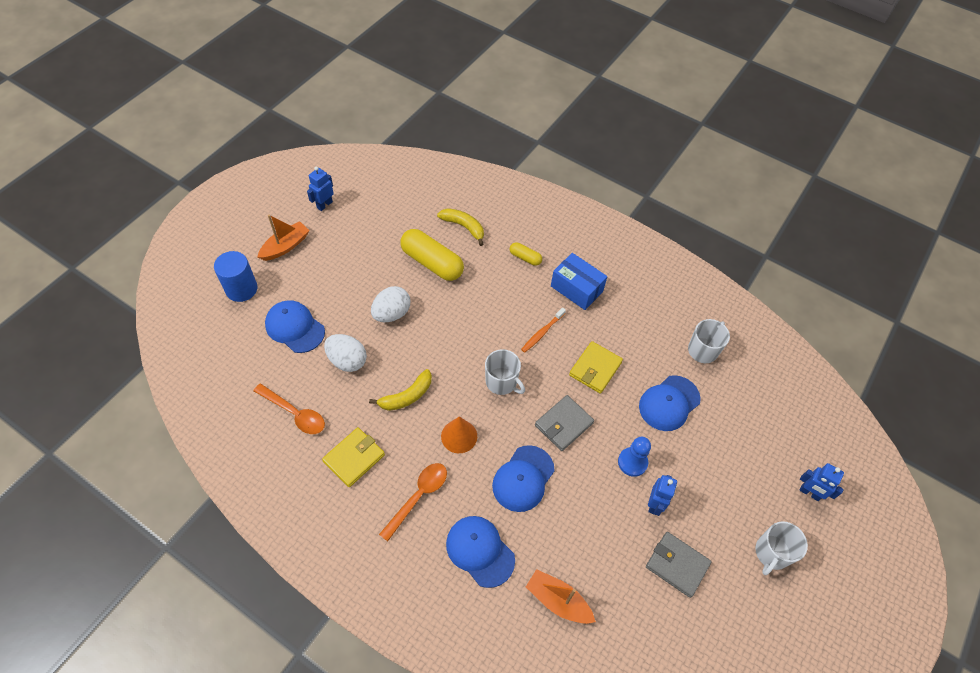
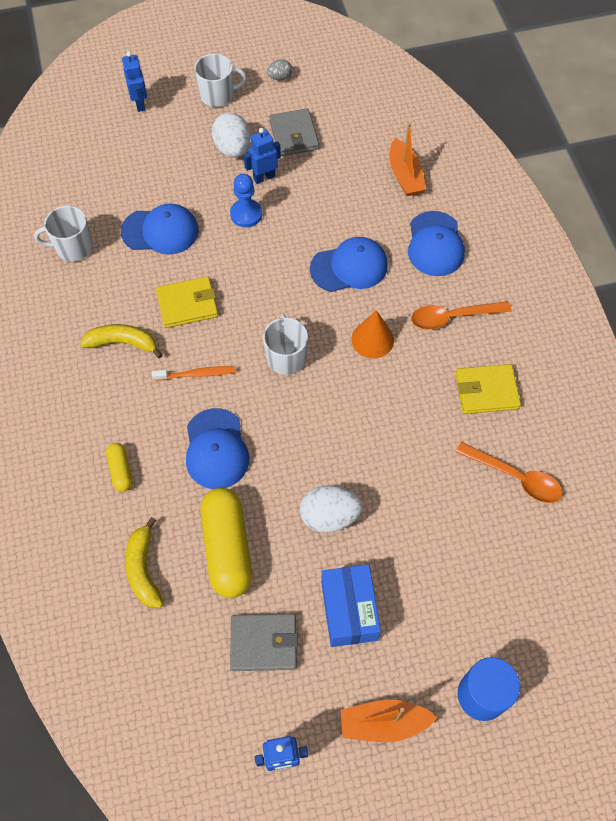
camera: 135 degrees left, 5 degrees up
(295, 328) = (451, 584): blue cap -> blue cap (216, 449)
(295, 413) = (515, 477): orange spoon -> orange spoon turned 135 degrees clockwise
(347, 361) = (421, 496): white egg -> white egg (232, 149)
(407, 396) = (389, 412): yellow banana -> yellow banana (123, 343)
(563, 424) = (269, 281): grey wallet -> grey wallet (263, 643)
(576, 289) = (110, 392): blue box -> blue box (349, 610)
(752, 619) = (280, 77): none -> grey egg

